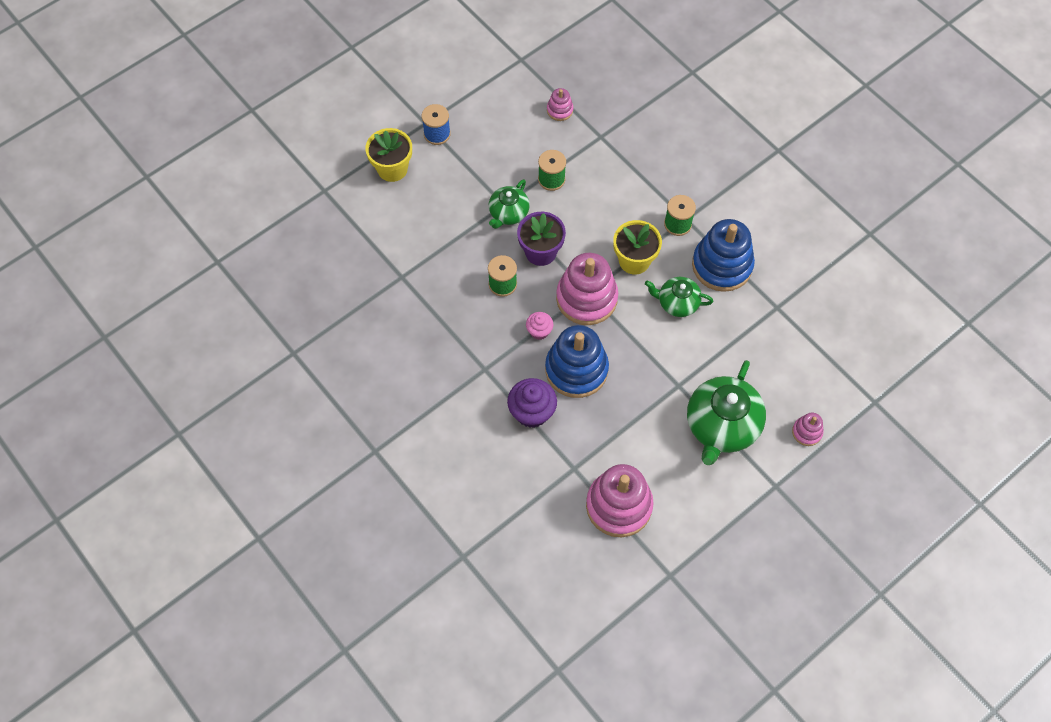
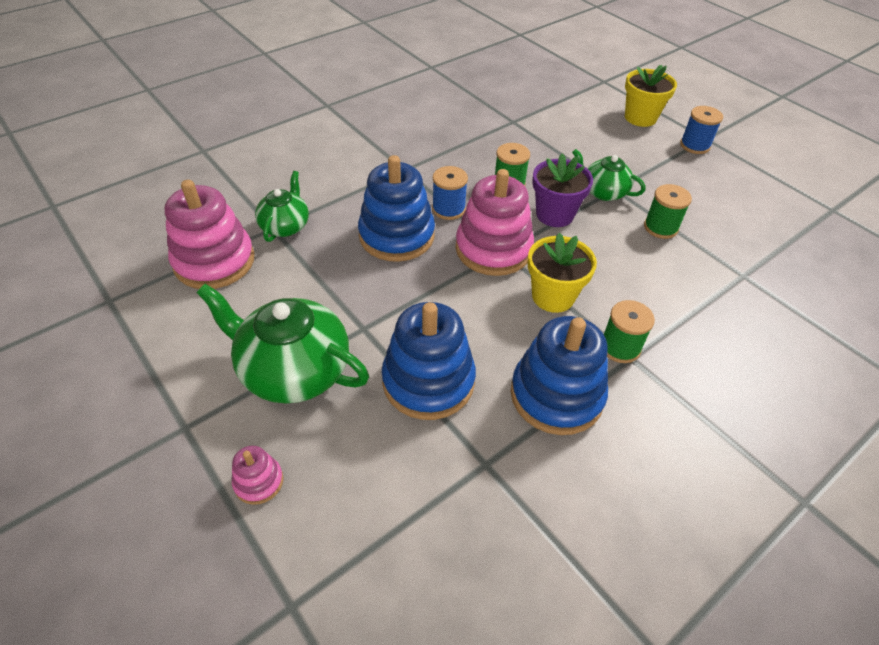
camera: 90 degrees right, 15 degrees down
(532, 412) = (348, 200): purple cupcake -> none
(539, 331) = (448, 209): pink cupcake -> blue spool
(560, 110) = (770, 239): pink stacking toy -> none
(677, 303) = (489, 337): green teapot -> green teapot (285, 226)
(720, 340) = (428, 381): none -> blue stacking toy

